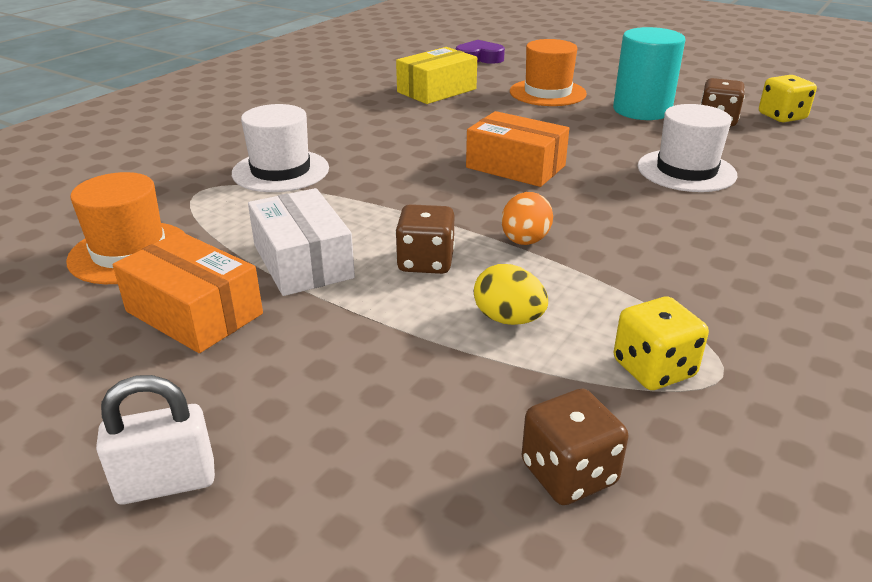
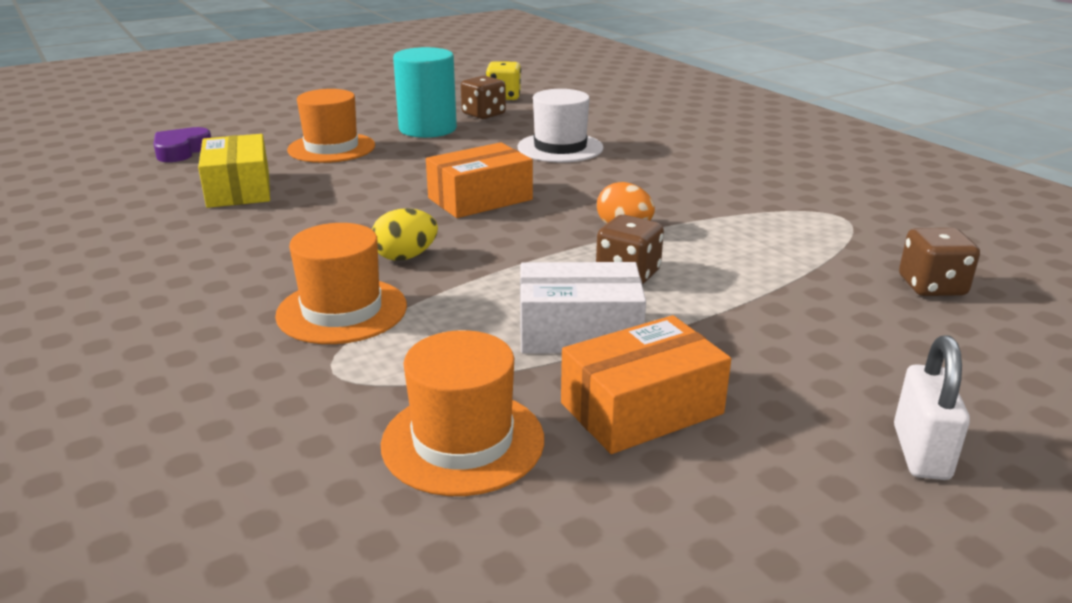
camera: 65 degrees left, 5 degrees down
(280, 171) = (342, 311): white hat -> orange hat
(508, 319) = (741, 262): yellow egg -> yellow egg (405, 257)
(653, 369) = (827, 233): yellow dice -> none

